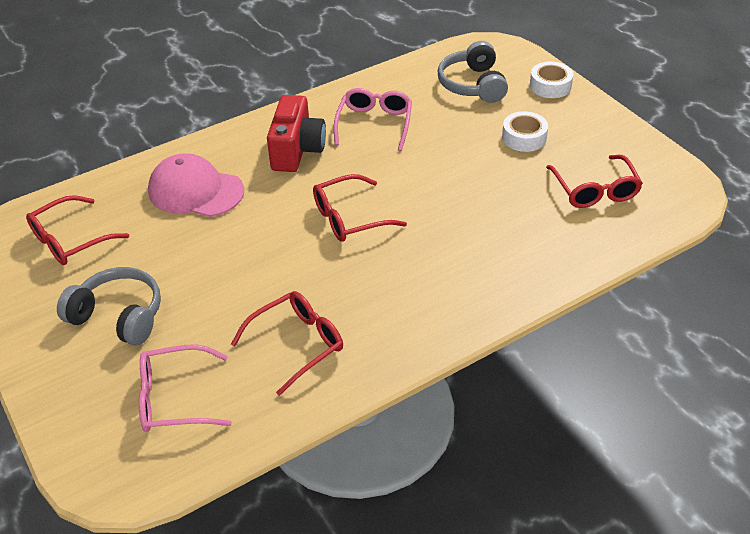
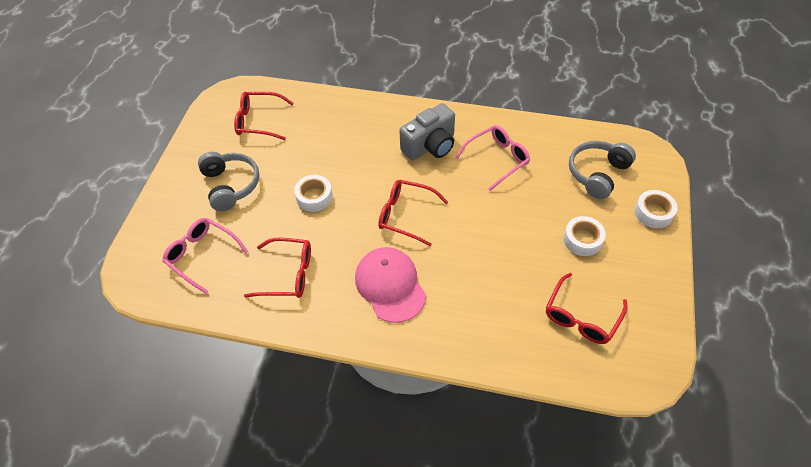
camera: 45 degrees right, 10 degrees up
(195, 191) = (347, 134): pink cap -> pink cap (390, 285)
(233, 263) = (314, 197): none -> white tape
(297, 150) = (430, 146): red camera -> grey camera

